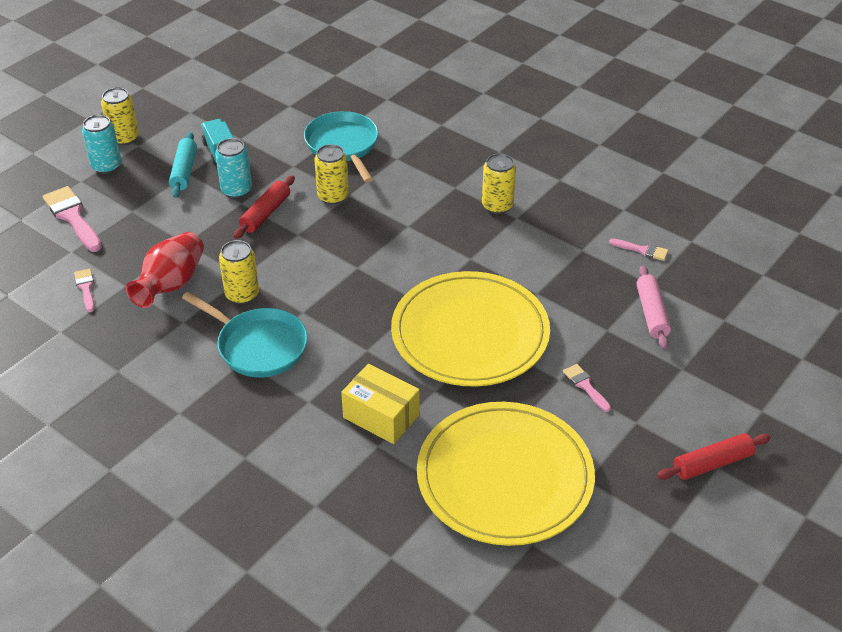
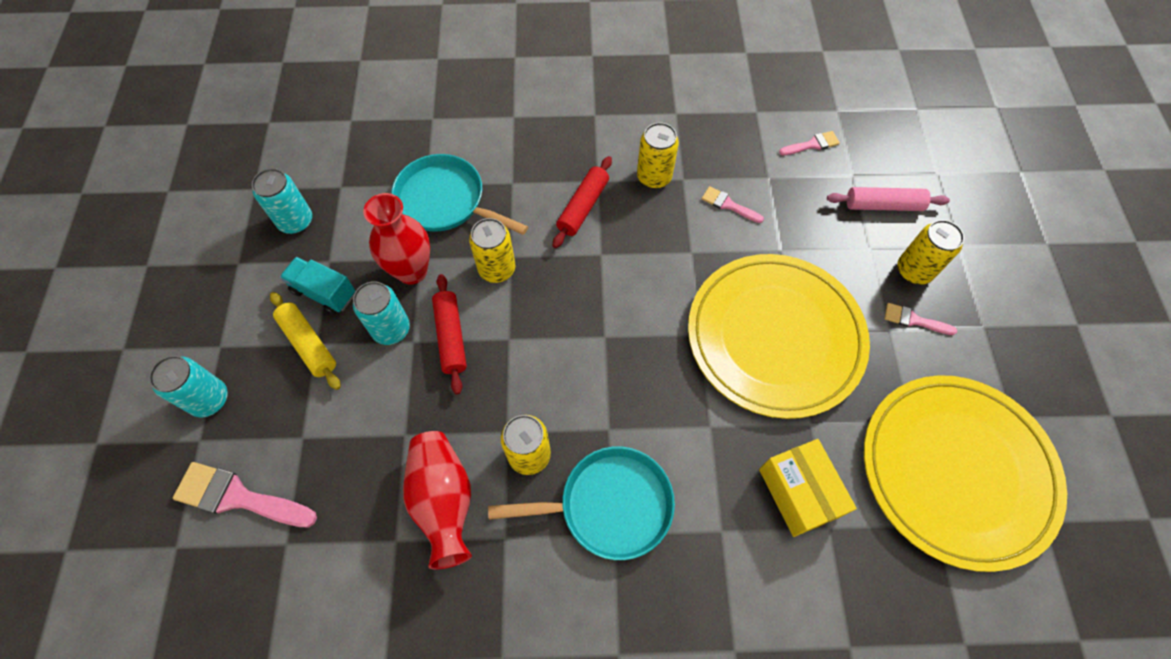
camera: 40 degrees left, 20 degrees up
(86, 288) = (353, 581): pink brush -> pink brush (728, 205)
(124, 138) = (193, 347): yellow can -> yellow can (914, 270)
(184, 171) = (309, 344): turquoise rolling pin -> yellow rolling pin
(244, 109) = (296, 221): none -> turquoise can
(281, 169) = (412, 271): none -> red vase
(381, 416) = (798, 492): yellow box -> yellow box turned 75 degrees clockwise
(651, 313) = (883, 205): pink rolling pin -> pink rolling pin turned 45 degrees counterclockwise
(712, 463) = (1071, 324): red rolling pin -> red rolling pin (583, 207)

